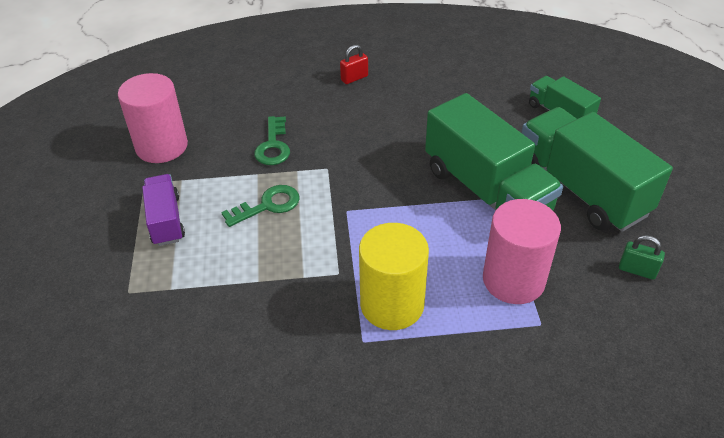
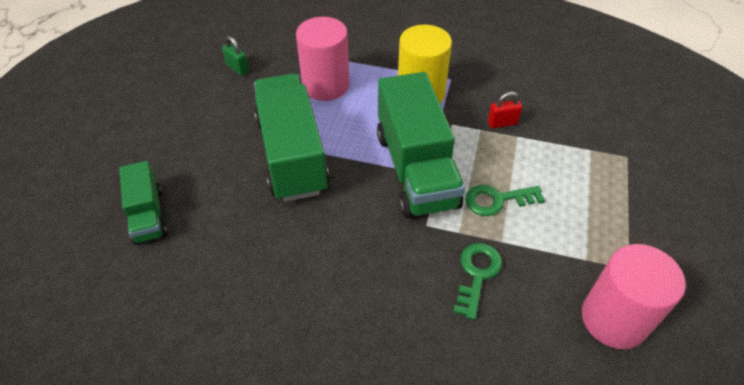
camera: 160 degrees left, 5 degrees up
(166, 220) = (599, 214): purple truck -> none
(354, 78) = (336, 363): red padlock -> red padlock (502, 123)
(580, 189) = (213, 132): green truck -> green truck (416, 169)

